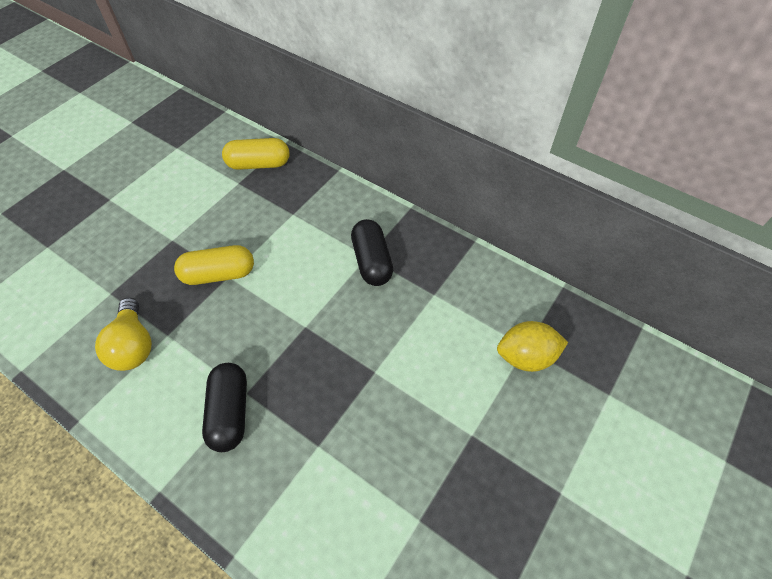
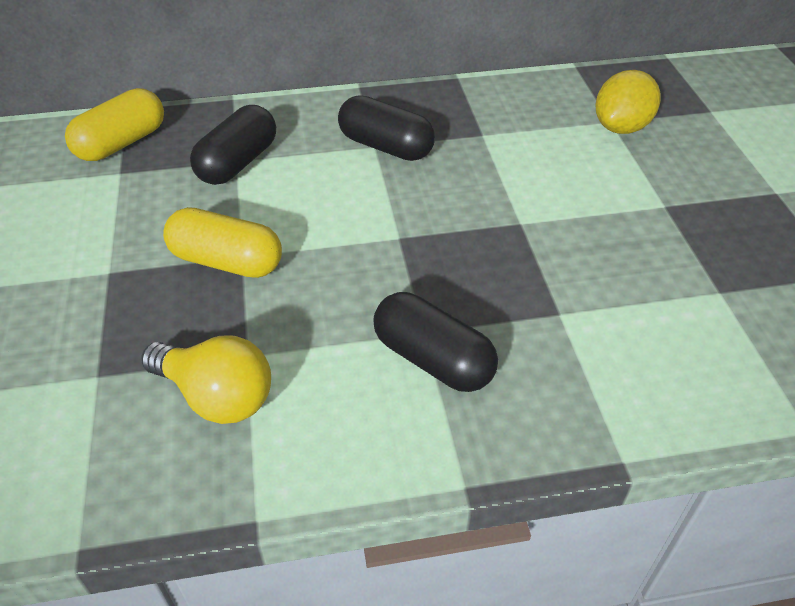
camera: 45 degrees left, 10 degrees down
(219, 274) = (227, 261): yellow capsule -> yellow capsule turned 75 degrees clockwise
(291, 216) = (238, 163): none -> black capsule

